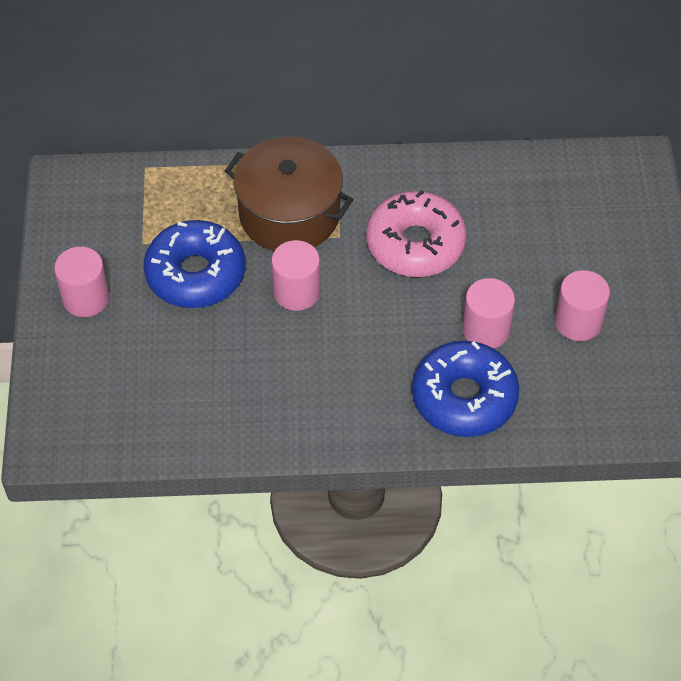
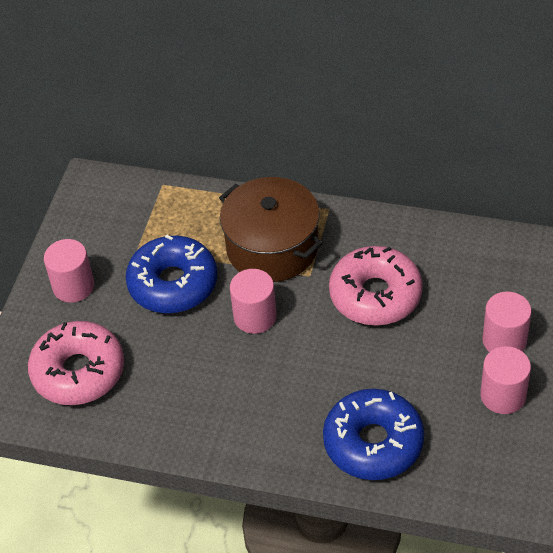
camera: 20 degrees right, 5 degrees down
(125, 390) = (78, 372): none -> pink donut
(486, 330) = (414, 385): pink cylinder -> pink cylinder (504, 340)

